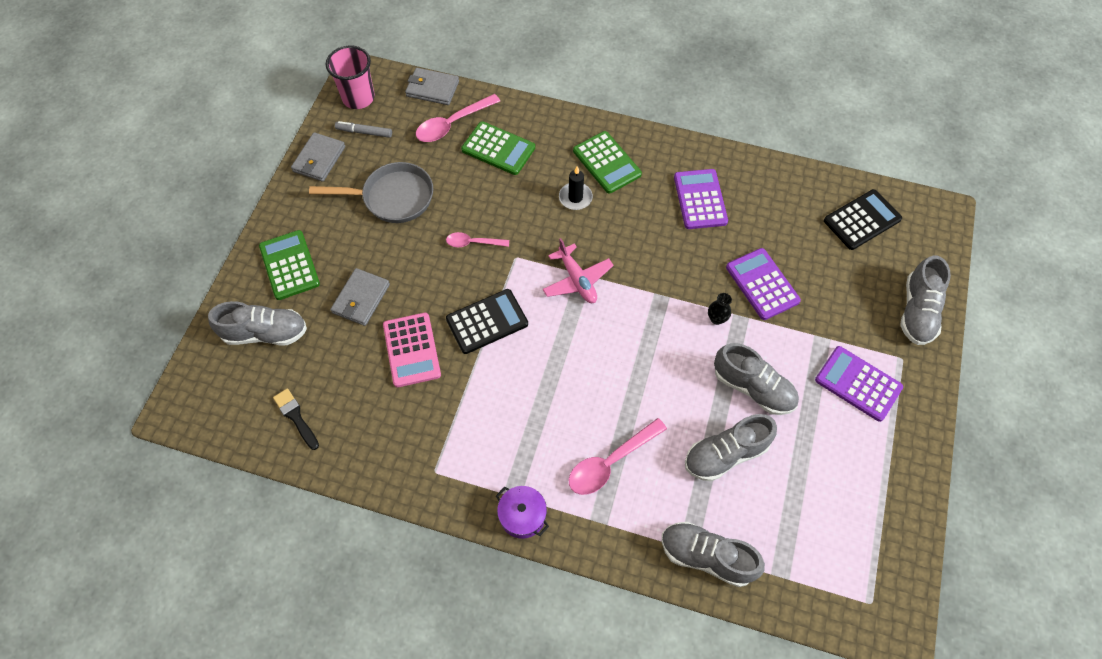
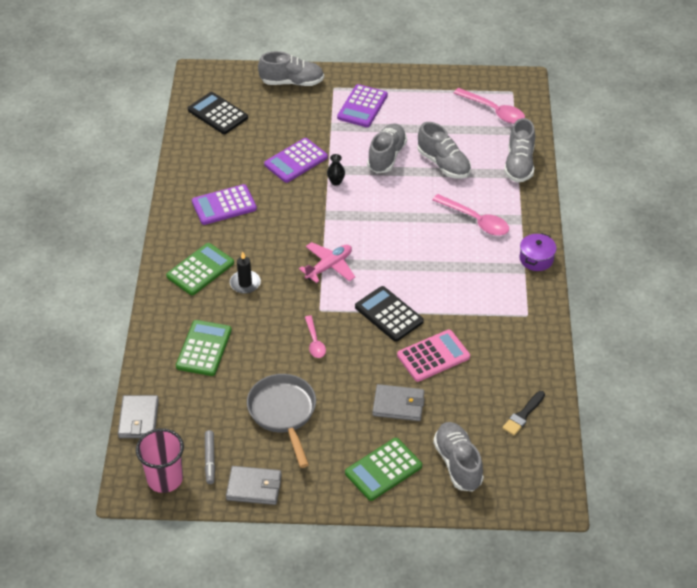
camera: 105 degrees left, 15 degrees down
(452, 124) = (182, 390): pink spoon -> pink spoon (494, 111)

